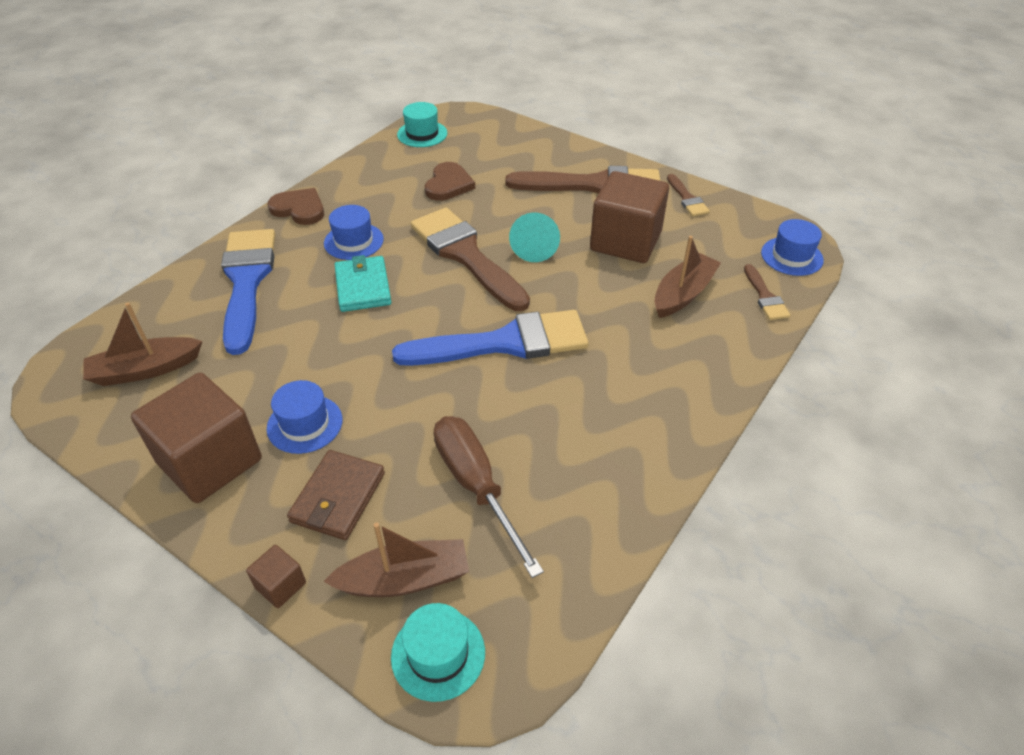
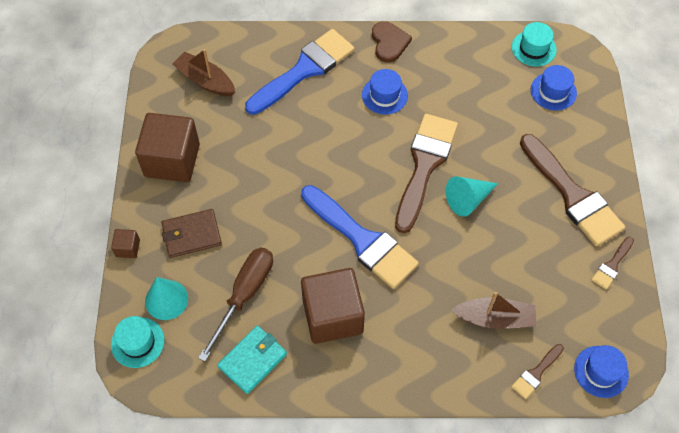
camera: 55 degrees right, 15 degrees up
(305, 424) = (225, 183): blue hat -> blue hat (553, 91)
(363, 287) = (348, 131): turquoise wallet -> turquoise wallet (252, 360)
(404, 579) = (166, 300): brown boat -> turquoise cone
(448, 184) = (489, 105): brown heart -> none
(625, 241) = (522, 252): brown cube -> brown cube (332, 316)

